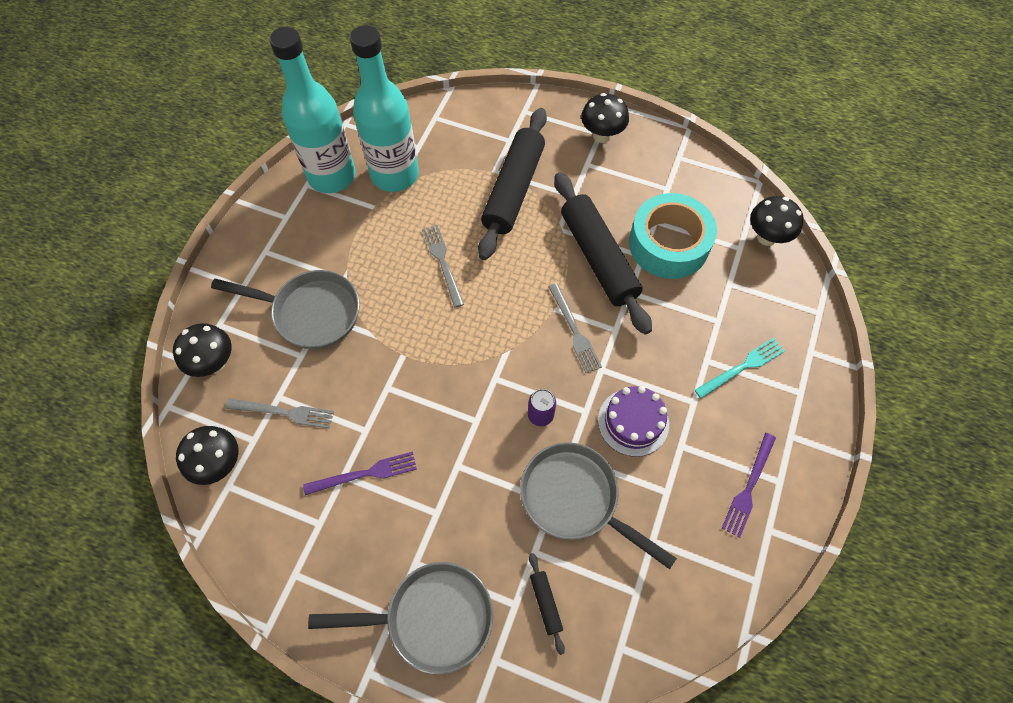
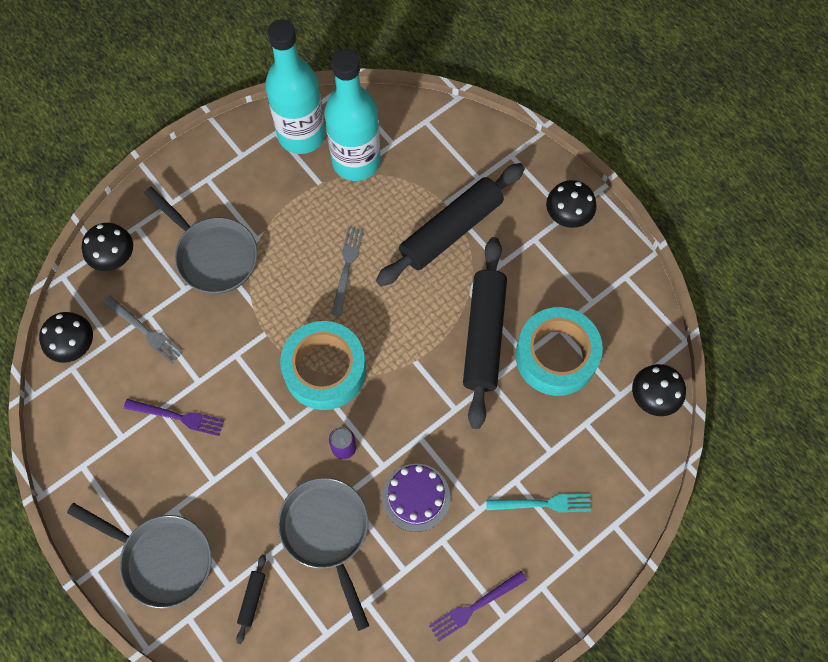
camera: 30 degrees right, 5 degrees up
(479, 358) = (325, 370): none -> turquoise tape
(574, 330) = (419, 390): grey fork -> none

